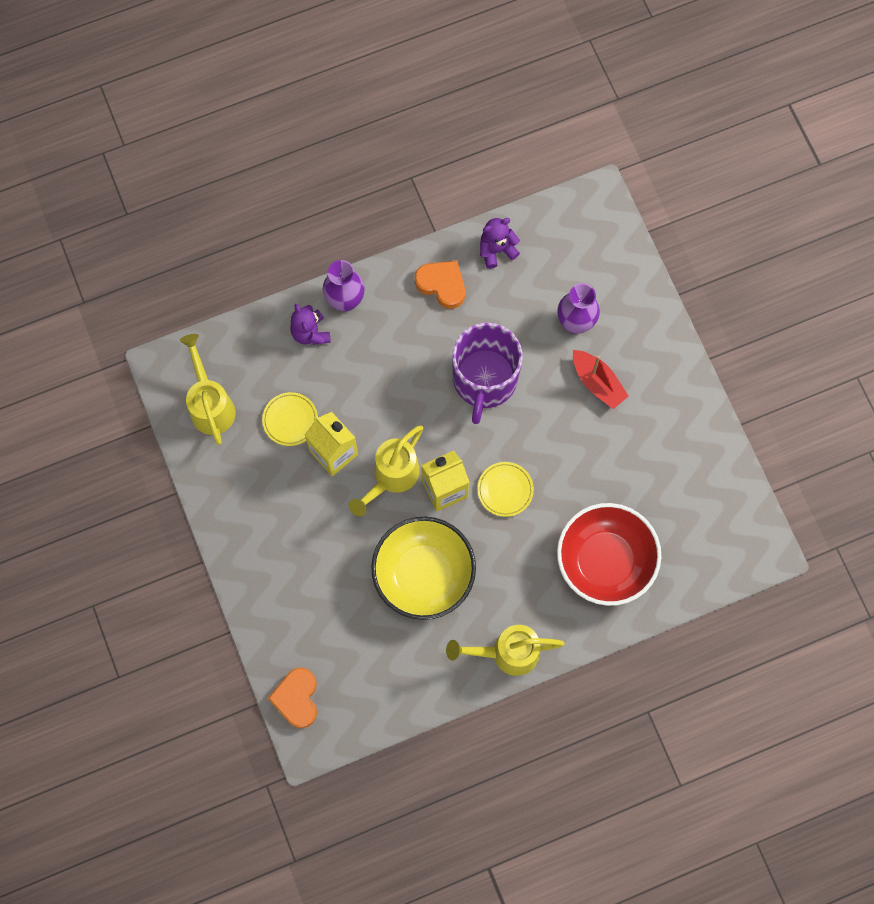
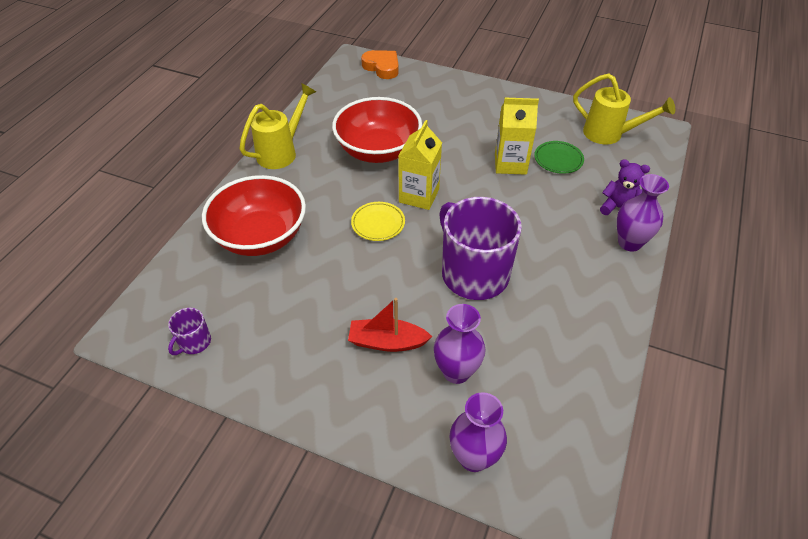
camera: 135 degrees right, 25 degrees down
(290, 420) = (558, 159): yellow plate -> green plate
(391, 478) = (459, 177): yellow watering can -> none
(424, 574) = (378, 150): yellow bowl -> red bowl
(442, 285) = (588, 308): orange heart -> none
(496, 250) = (587, 372): purple teddy bear -> none
(620, 267) = (473, 457): none -> purple vase
(723, 499) = (194, 342): none -> purple mug

